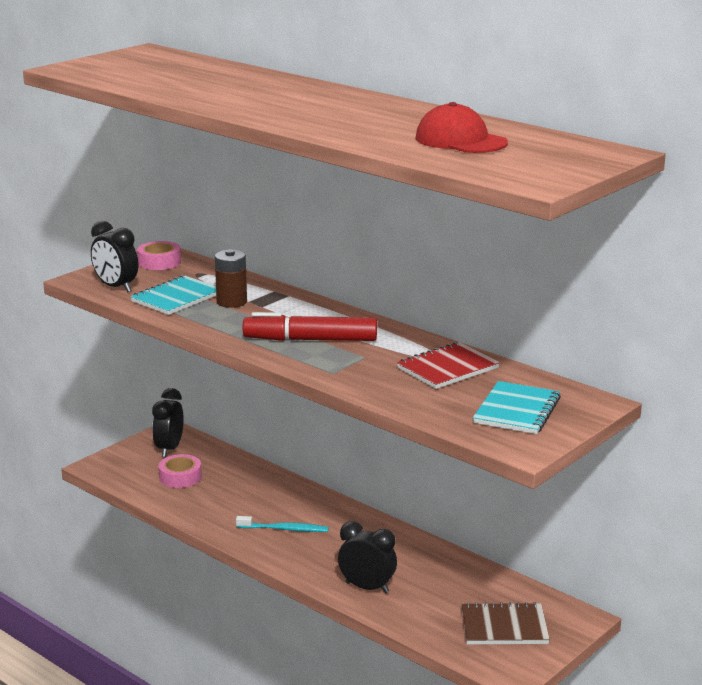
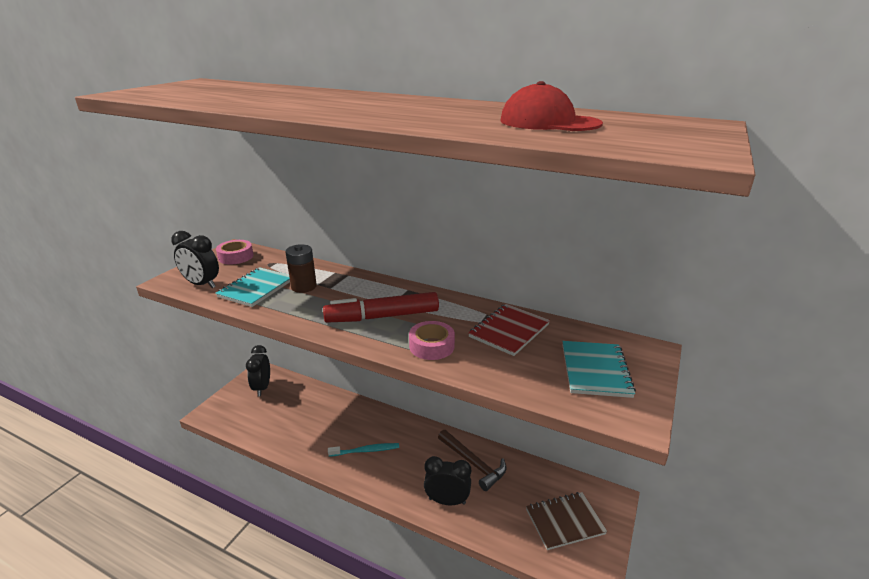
camera: 15 degrees left, 5 degrees up
(180, 477) = (275, 413): pink tape -> pink tape (431, 346)
(417, 560) = (473, 463): none -> brown hammer

